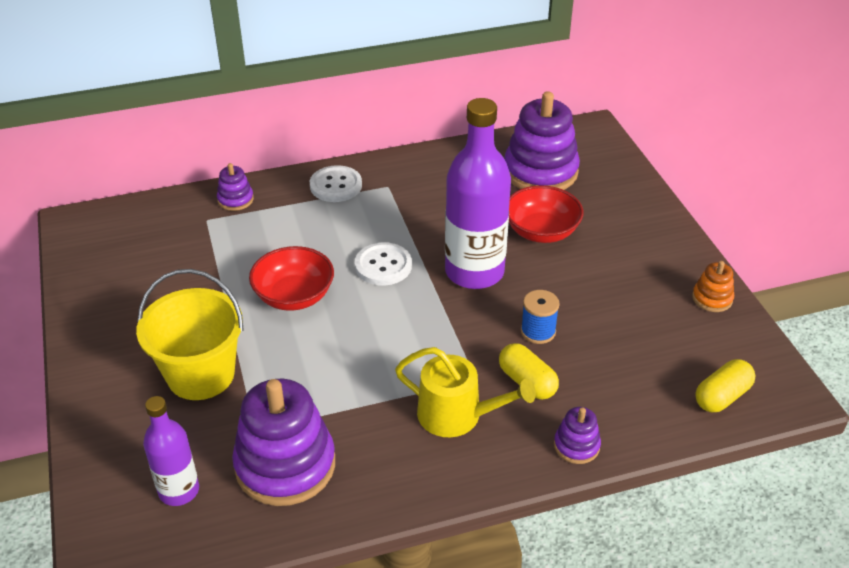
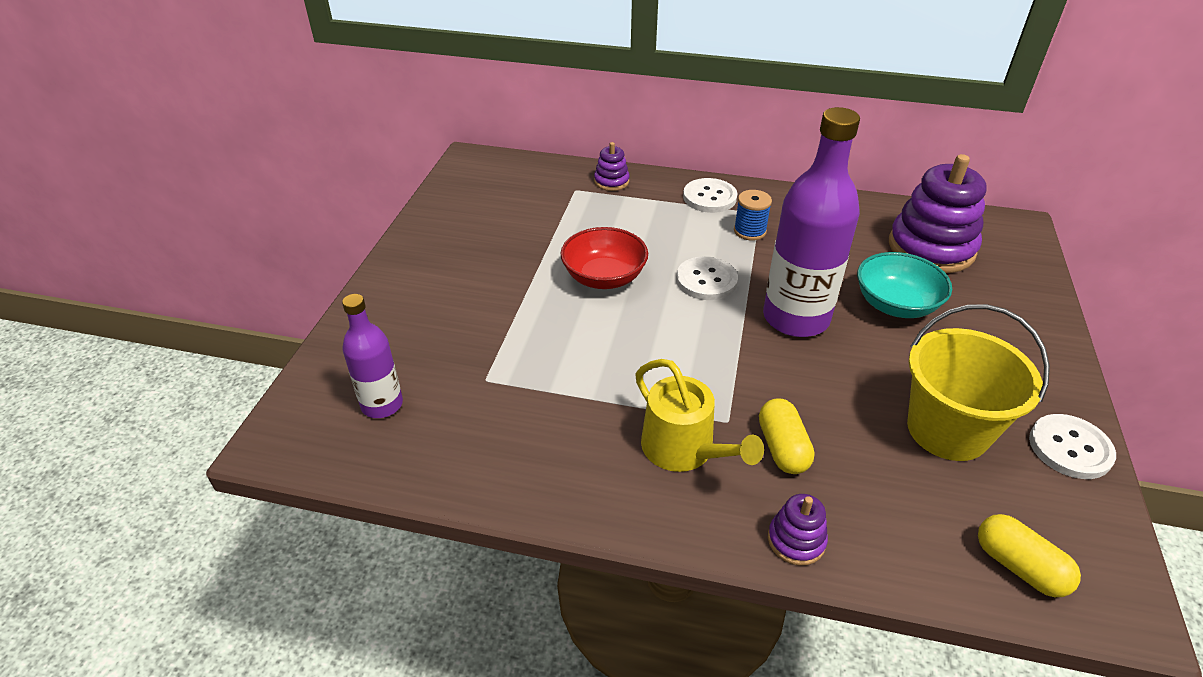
camera: 30 degrees right, 0 degrees up
(201, 374) = (475, 313): yellow bucket -> yellow bucket (947, 430)
(285, 465) = (487, 423): purple stacking toy -> none
(538, 331) = (828, 401): blue spool -> blue spool (750, 231)
(541, 231) = (895, 305): red bowl -> turquoise bowl
(712, 298) = (1070, 448): orange stacking toy -> white button
(722, 396) = (1019, 566): yellow capsule -> yellow capsule turned 60 degrees clockwise

